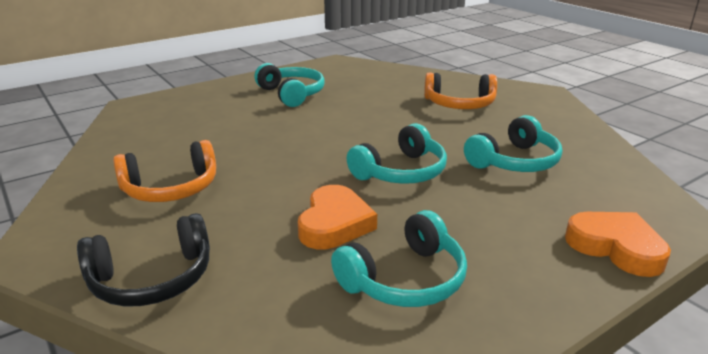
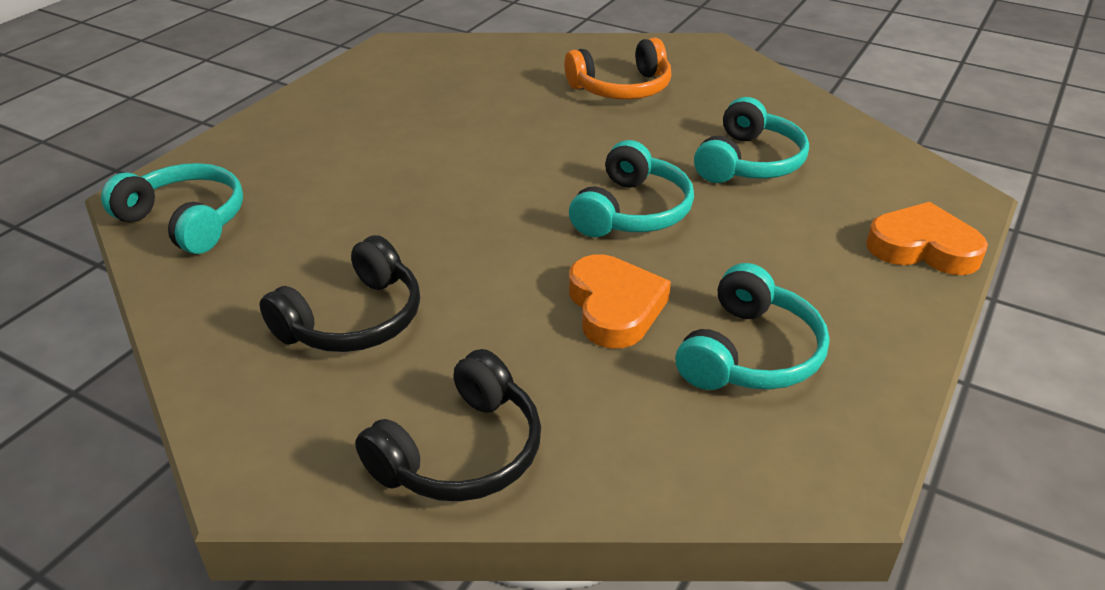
camera: 25 degrees left, 10 degrees up
(171, 188) = (353, 320): orange headphones -> black headphones
(291, 94) = (379, 120): turquoise headphones -> turquoise headphones (186, 221)

